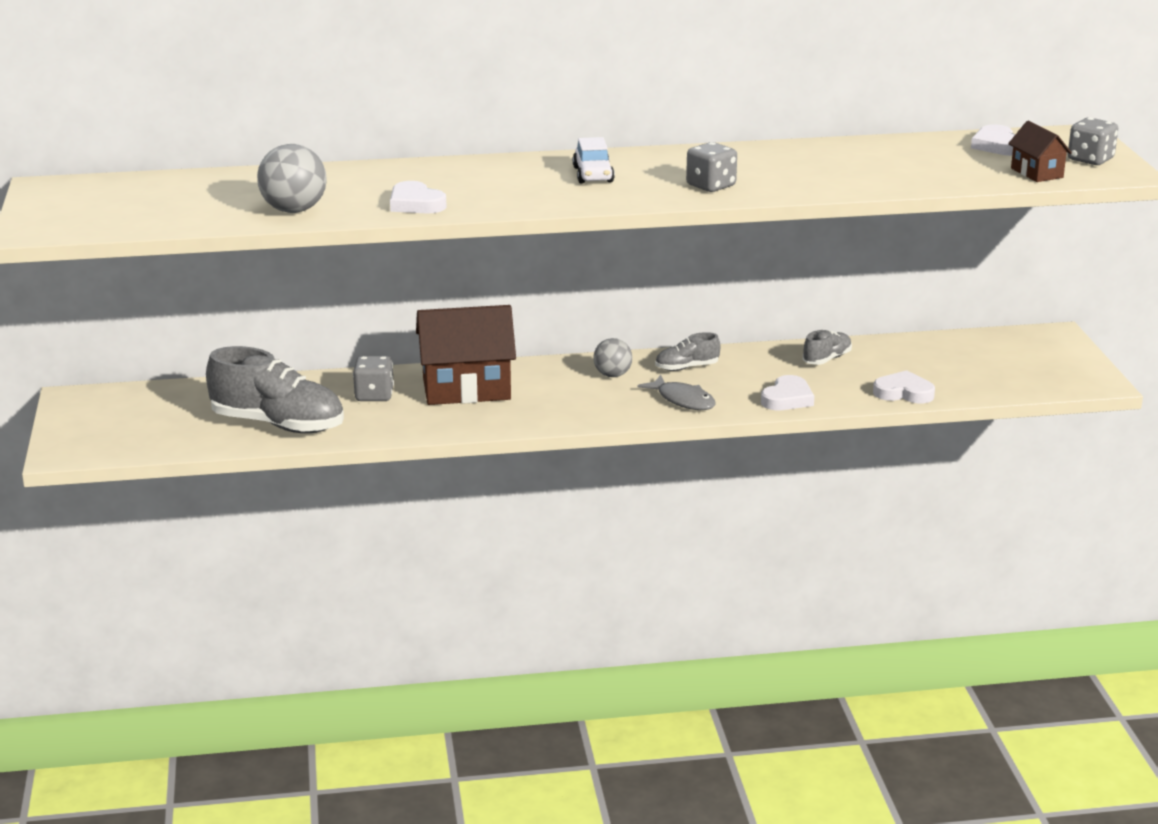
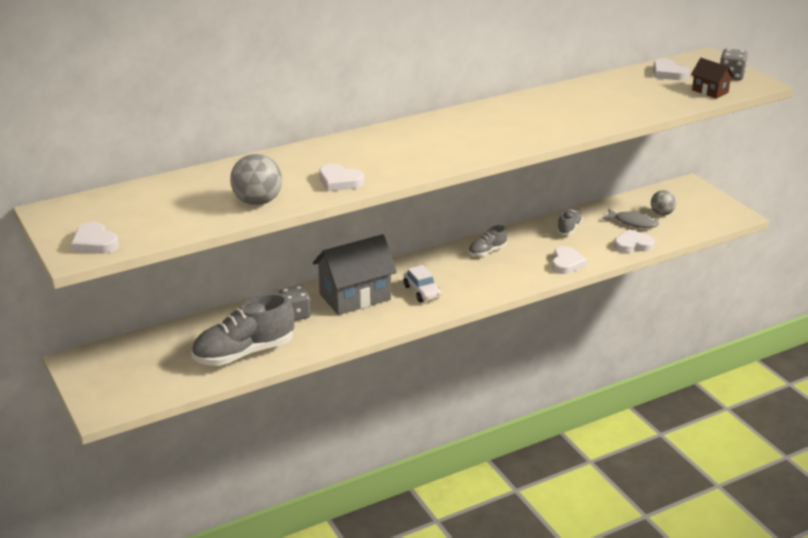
camera: 20 degrees left, 5 degrees up
(66, 223) = (95, 243): none -> white heart
(278, 424) = (244, 353): grey shoe -> grey shoe turned 150 degrees clockwise
(466, 389) = (355, 297): brown house -> grey house
(593, 175) = (438, 137): white car -> white car (422, 292)
(612, 375) = (444, 266): grey ball -> grey ball (662, 213)
(683, 400) = (503, 277): grey fish -> grey fish (633, 222)
(711, 186) = (522, 133): grey dice -> none

